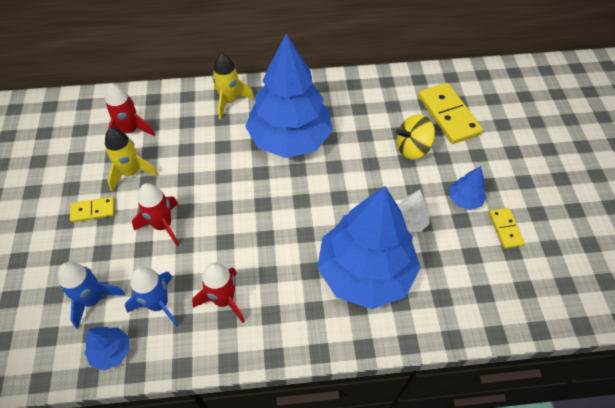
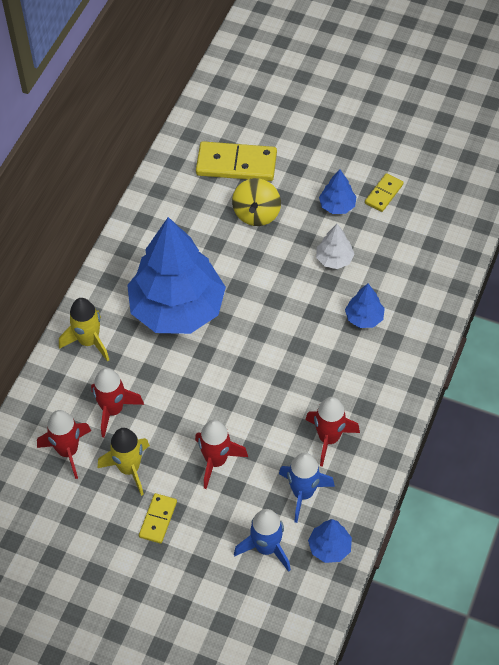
camera: 60 degrees left, 0 degrees up
(178, 140) = (113, 410): none -> red rocket
(365, 272) = (364, 318): blue tree -> blue tree, size x0.40
(505, 229) = (384, 194): yellow domino -> yellow domino turned 75 degrees counterclockwise

